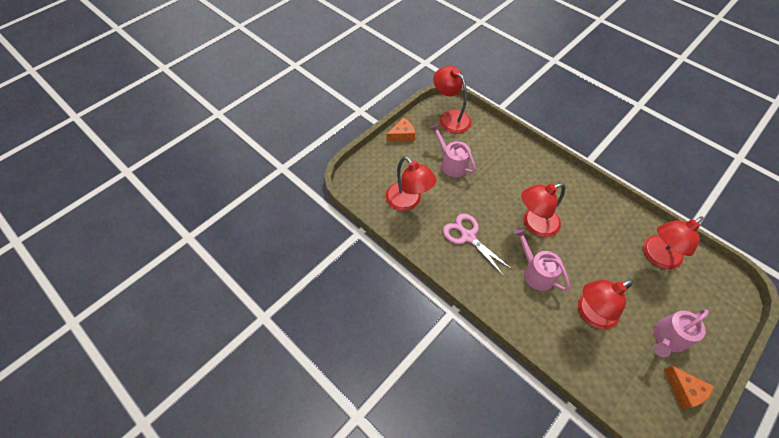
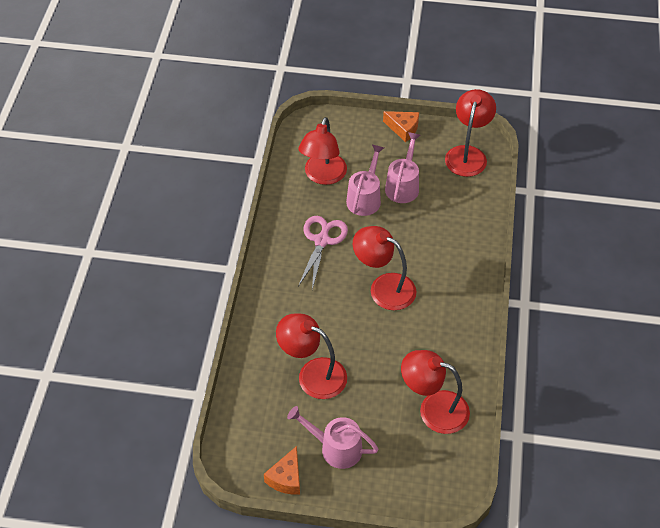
camera: 55 degrees right, 5 degrees down
(535, 272) = (325, 311): pink watering can -> pink watering can (365, 198)

